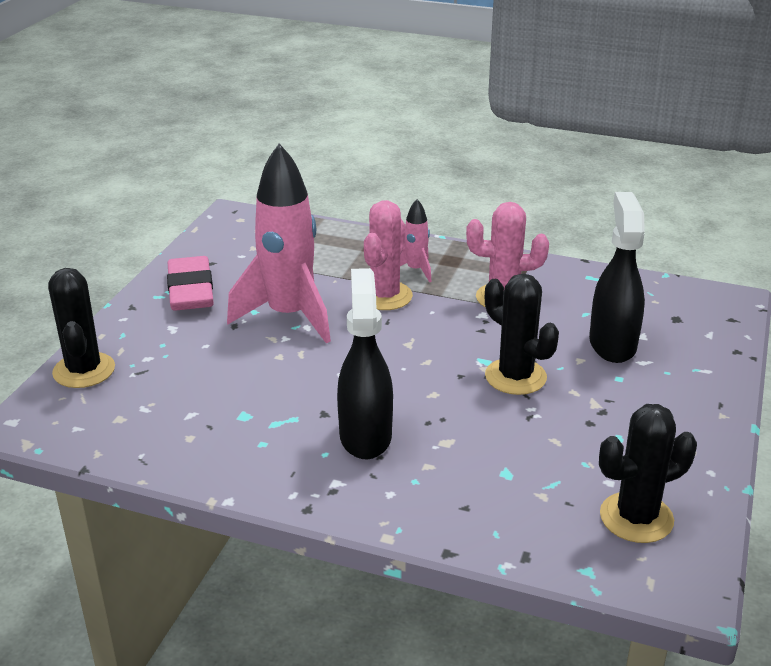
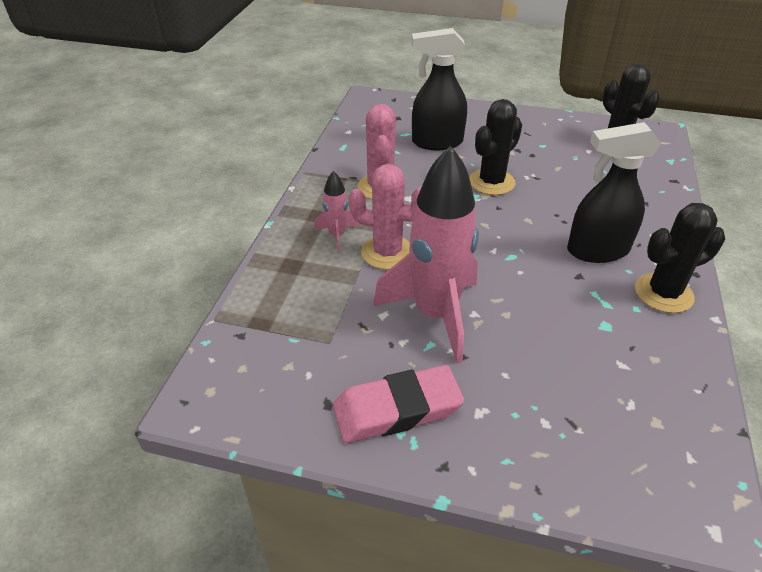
camera: 95 degrees left, 10 degrees up
(84, 370) = (592, 481): black cactus -> black cactus (663, 293)

